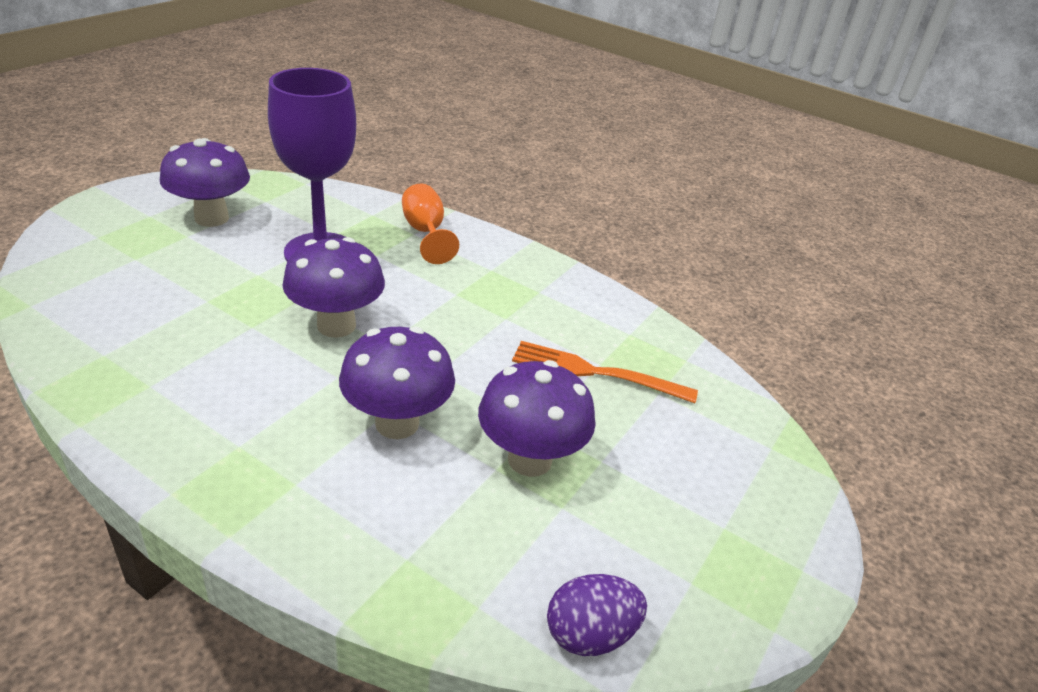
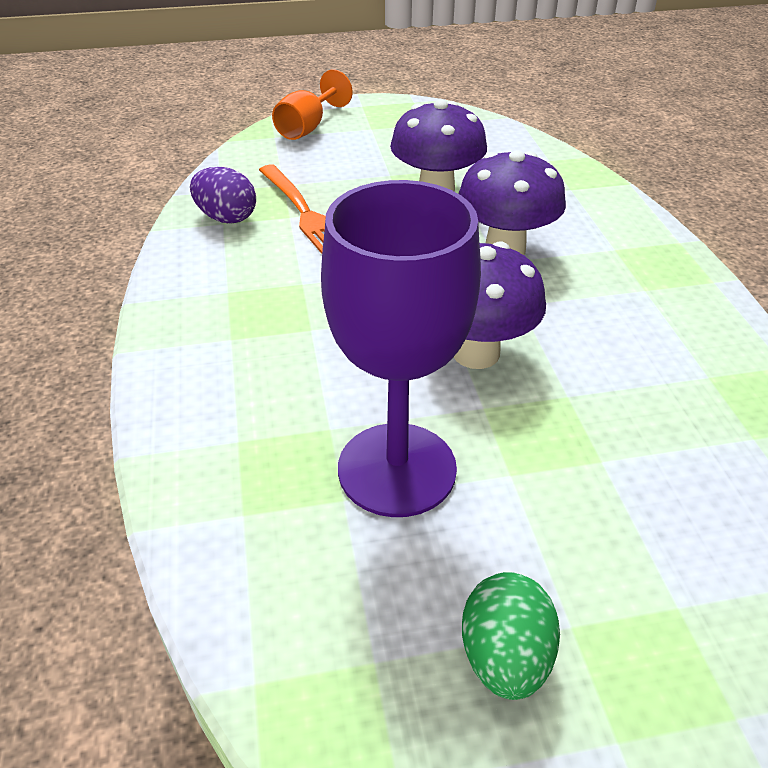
camera: 130 degrees left, 5 degrees up
(211, 218) = (505, 657): purple mushroom -> green egg
(425, 233) = (222, 432): orange goblet -> orange goblet (308, 128)
(590, 634) = (504, 132): purple egg -> purple egg (226, 218)

